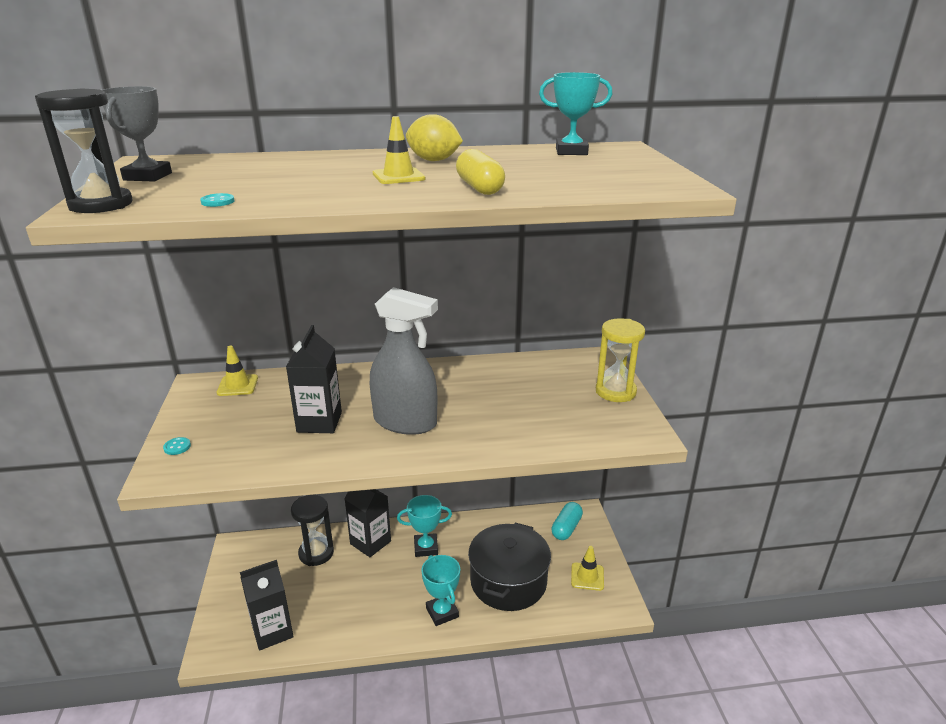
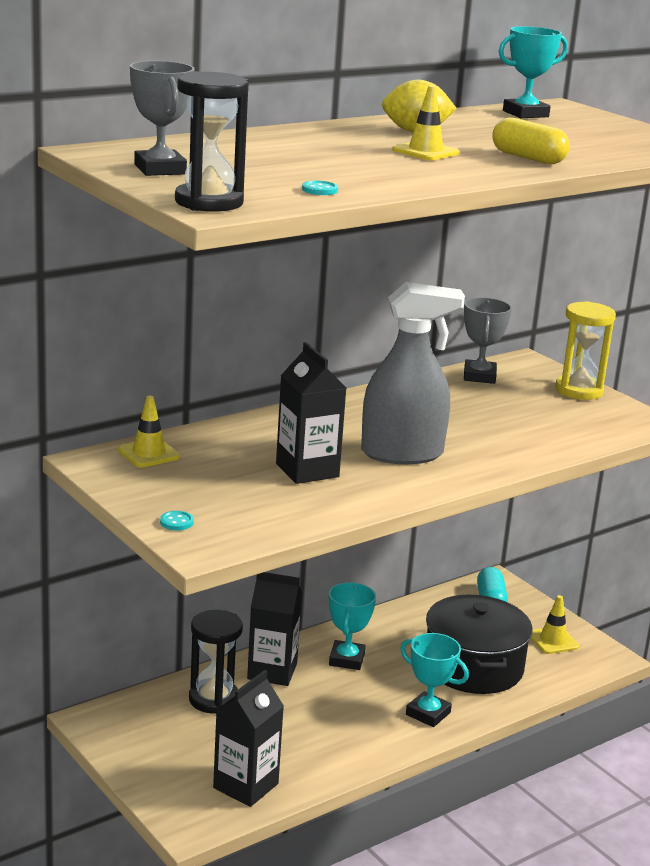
camera: 30 degrees left, 5 degrees down
(426, 547) = (346, 659): turquoise trophy -> turquoise trophy turned 45 degrees counterclockwise
(547, 364) = (479, 376): none -> grey trophy

